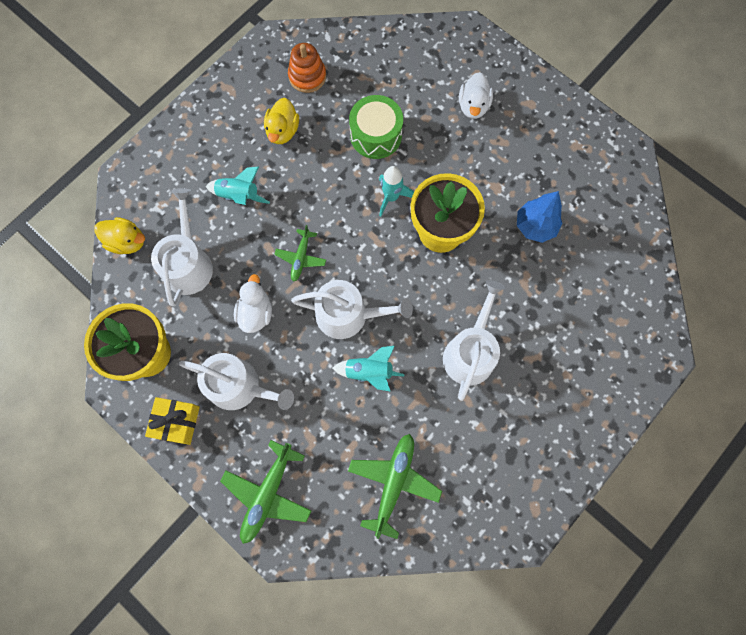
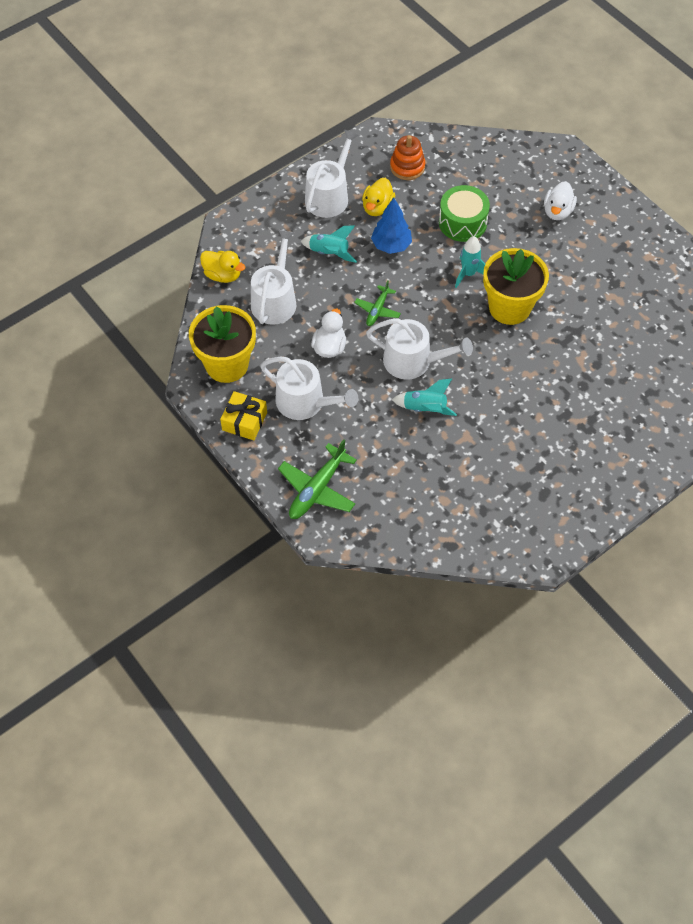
camera: 10 degrees right, 15 degrees down
(393, 482) = (432, 498): green plane -> none
(470, 352) = (520, 407): white watering can -> white watering can (329, 196)
(535, 226) = (598, 316): blue tree -> blue tree (391, 245)

